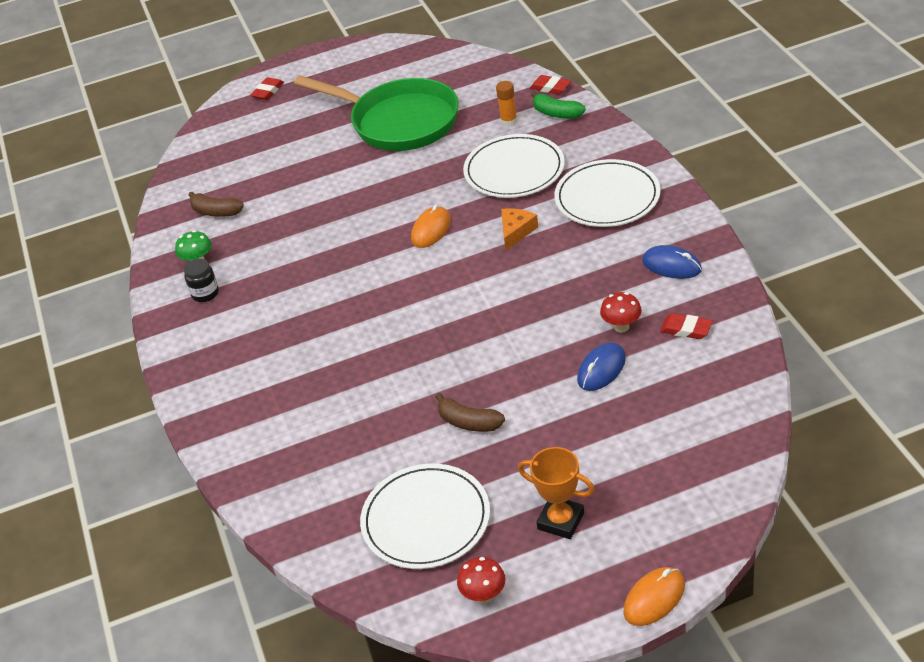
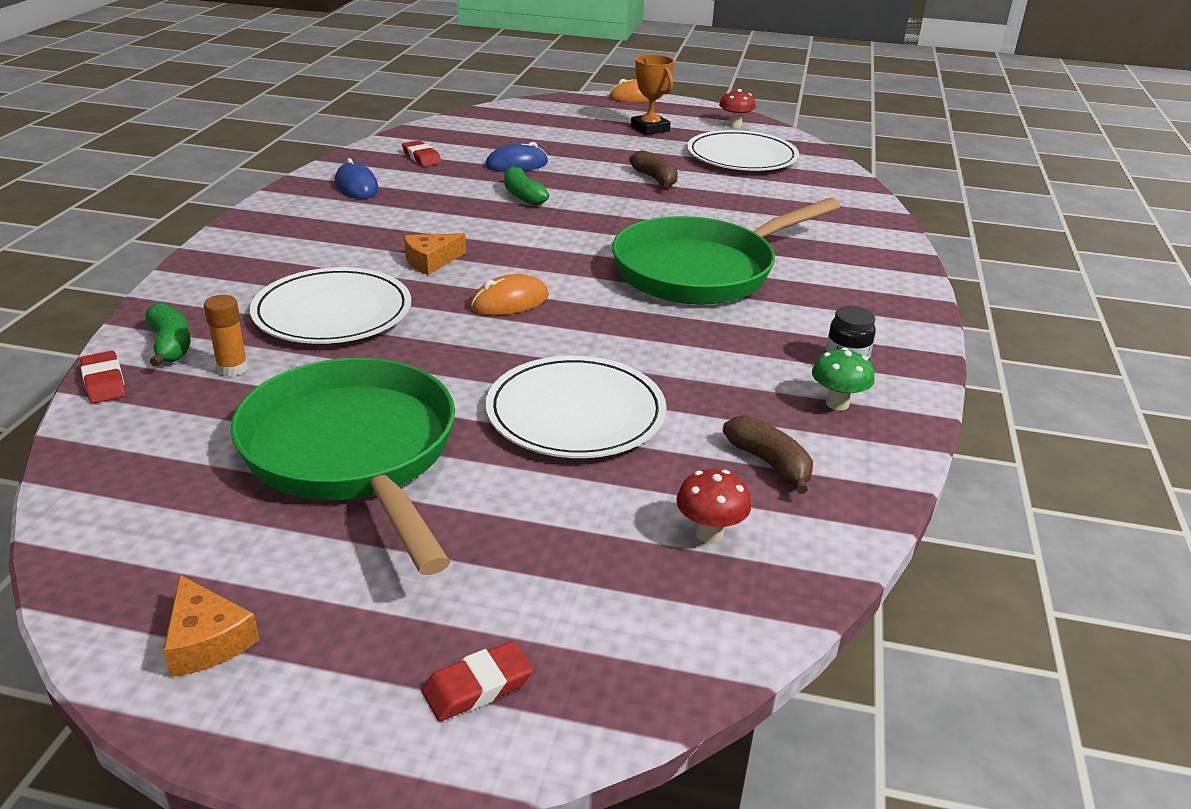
camera: 155 degrees left, 10 degrees down
(340, 324) = (701, 270): none -> green pan
(365, 58) = (207, 640): none -> orange cheese
(544, 331) = (523, 195): none -> green banana
(607, 197) = (302, 246): white plate -> white plate (575, 413)
(621, 327) = (462, 175): red mushroom -> red mushroom (709, 533)

